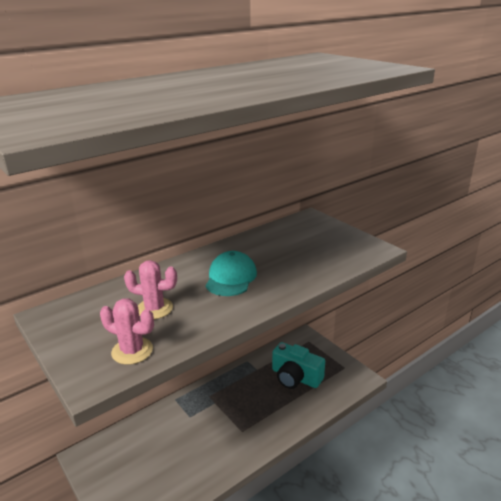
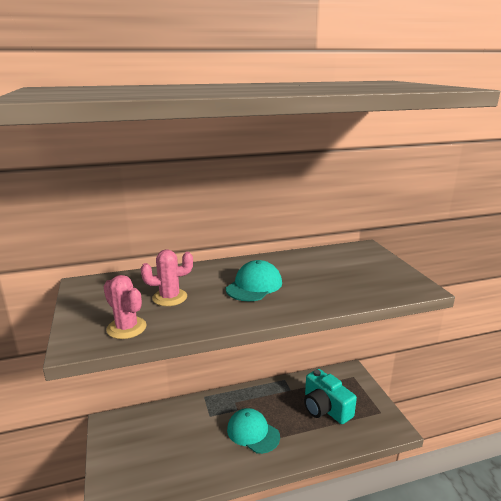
camera: 20 degrees right, 5 degrees down
(154, 309) = (170, 297): pink cactus -> pink cactus turned 45 degrees counterclockwise
(239, 420) = (253, 432): none -> turquoise cap

